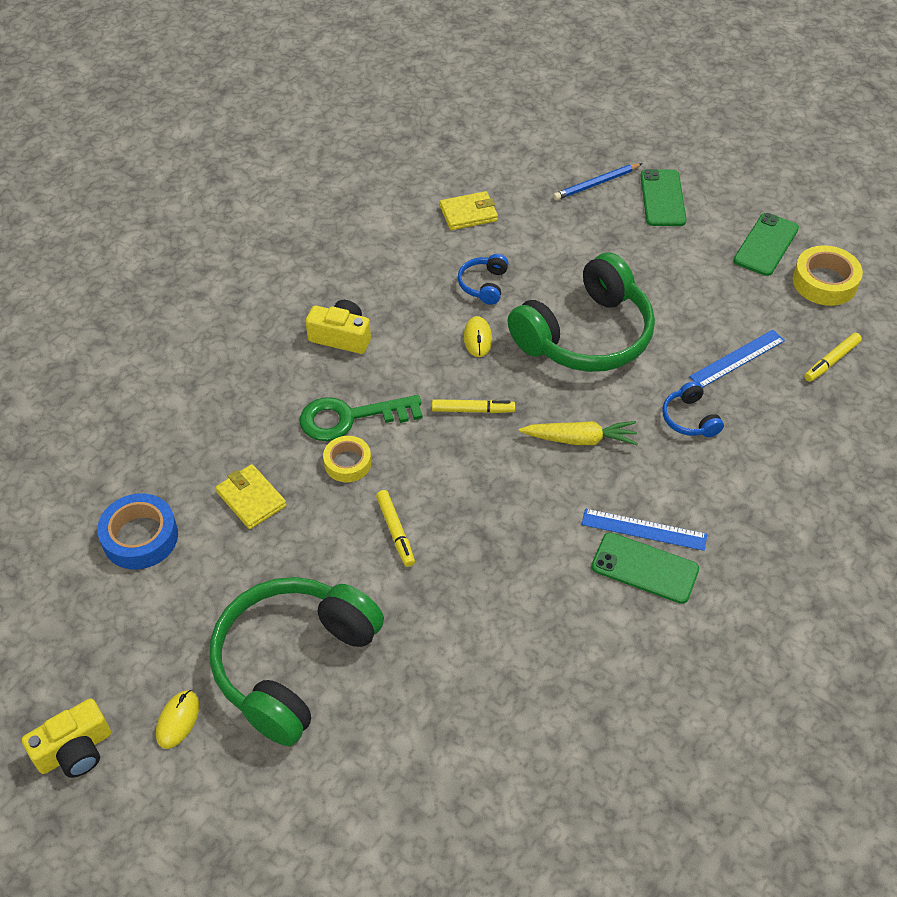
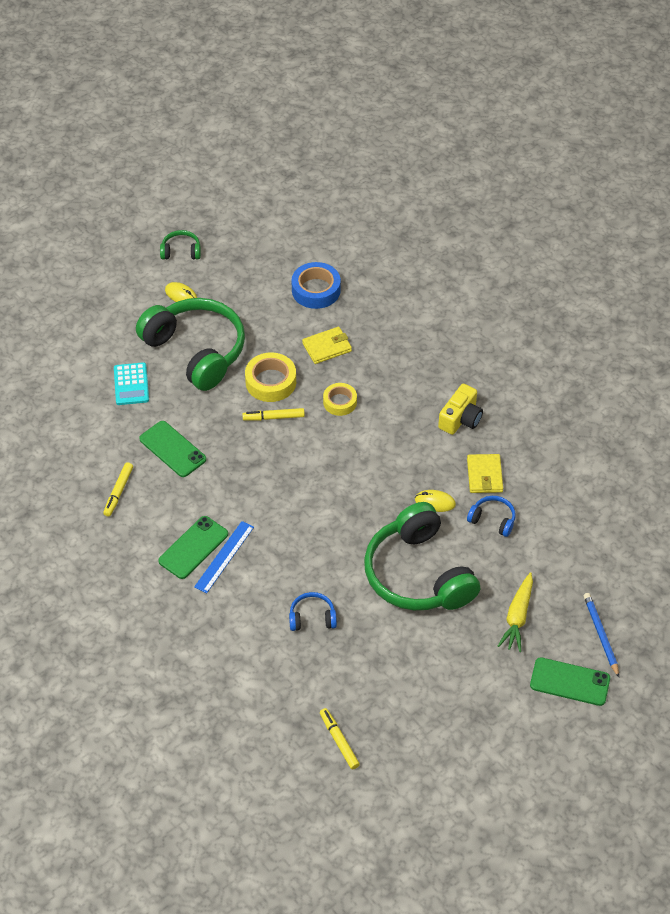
camera: 105 degrees right, 0 degrees up
(75, 750) = (181, 251): yellow camera -> green headphones
(350, 418) = (379, 410): green key -> none
(383, 737) = (131, 384): none -> turquoise calculator
(468, 214) = (581, 529): yellow wallet -> yellow wallet (484, 475)
(473, 410) = (364, 483): yellow marker -> yellow marker (118, 492)
(580, 439) = (316, 541): yellow carrot -> yellow carrot (517, 617)
(737, 358) = (362, 672): blue ruler -> none
(766, 245) = (489, 745): green phone -> green phone (172, 449)
(824, 282) = (430, 774): yellow tape -> yellow tape (271, 382)

